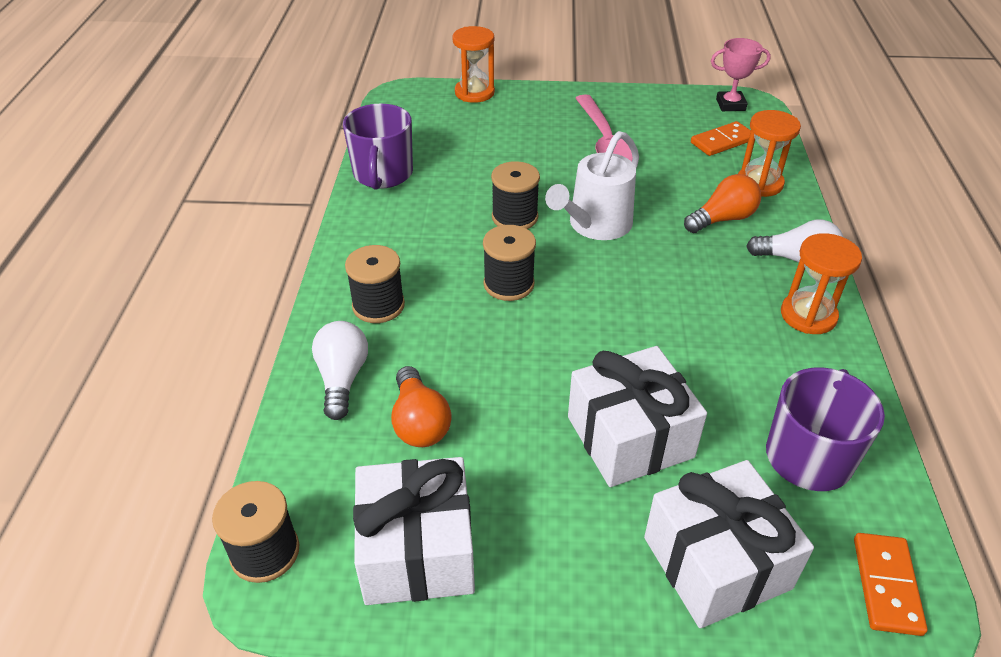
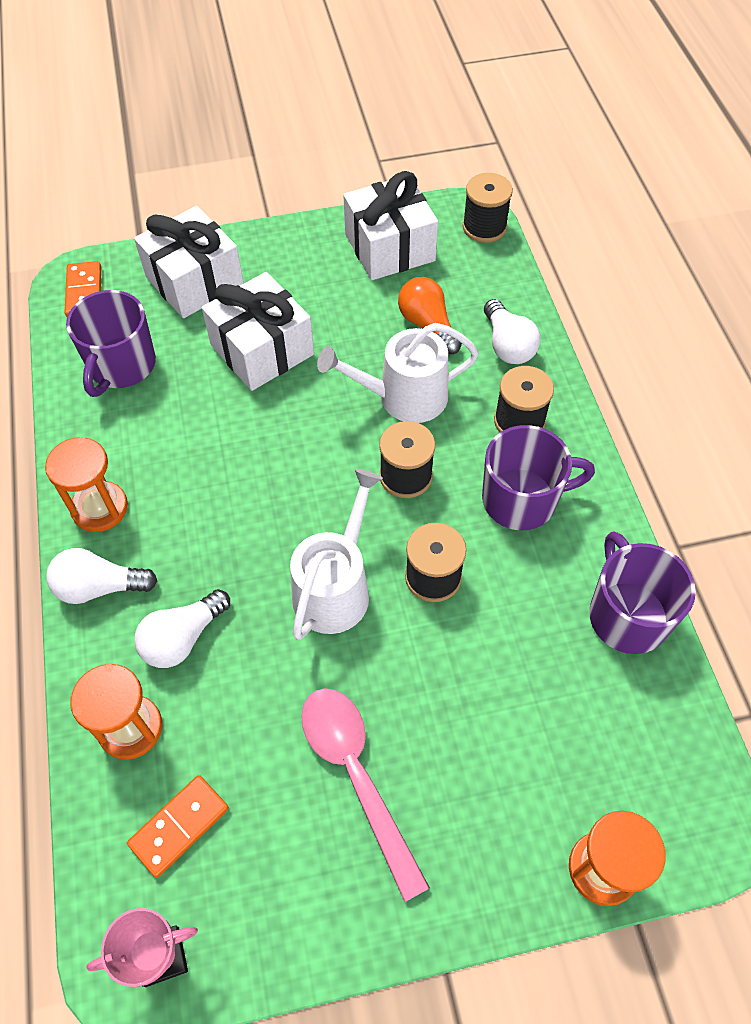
camera: 165 degrees right, 15 degrees up
(415, 249) = (521, 499): none -> purple mug
(481, 350) = (404, 397): none -> white watering can
(722, 219) = (183, 638): orange light bulb -> white light bulb

